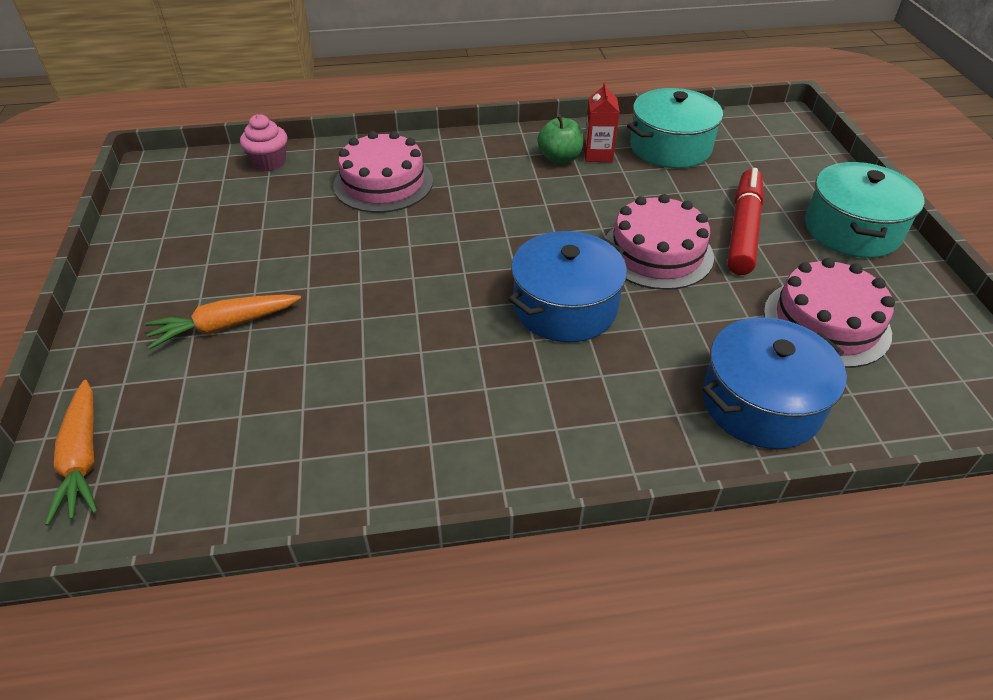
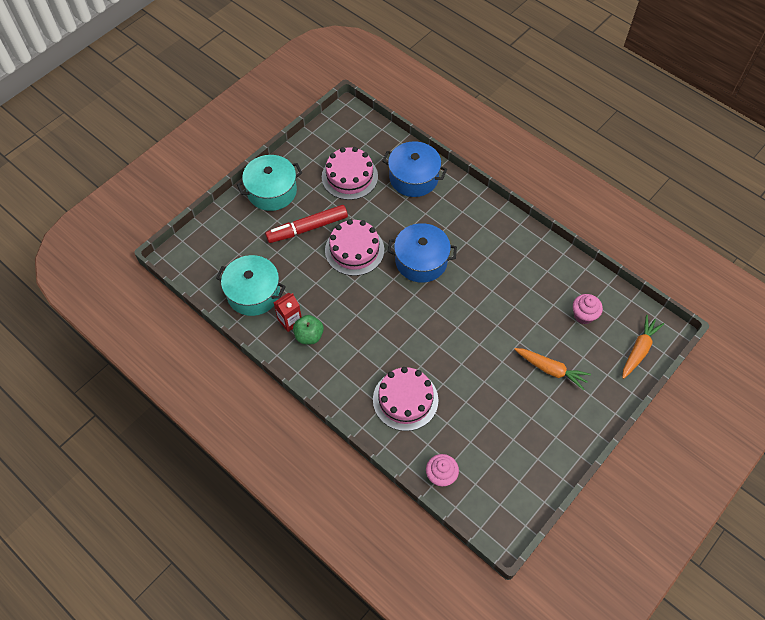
camera: 130 degrees left, 15 degrees up
(233, 434) = (583, 315): none -> pink cupcake

